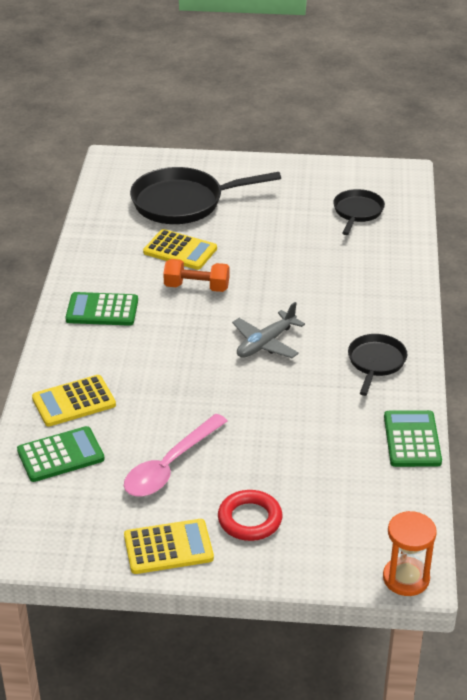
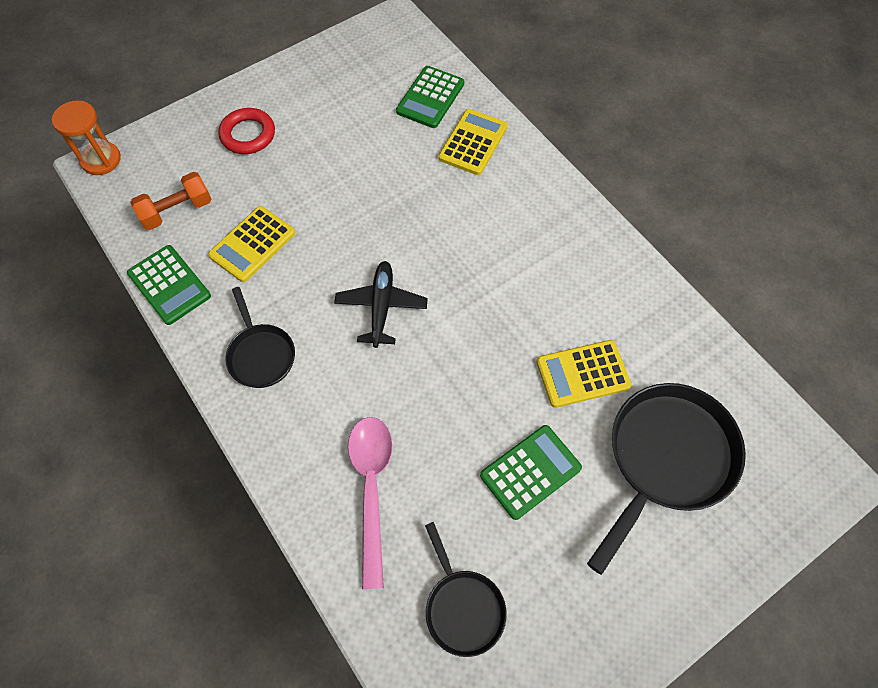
camera: 140 degrees right, 25 degrees up
(102, 310) = (561, 243): green calculator -> green calculator (530, 472)
(168, 547) = (286, 83): yellow calculator -> yellow calculator (252, 244)
(170, 466) = (344, 138): pink spoon -> pink spoon (371, 488)
(196, 287) = (512, 333): orange dumbbell -> orange dumbbell (177, 211)
(265, 343) = (381, 307): grey plane -> black plane

